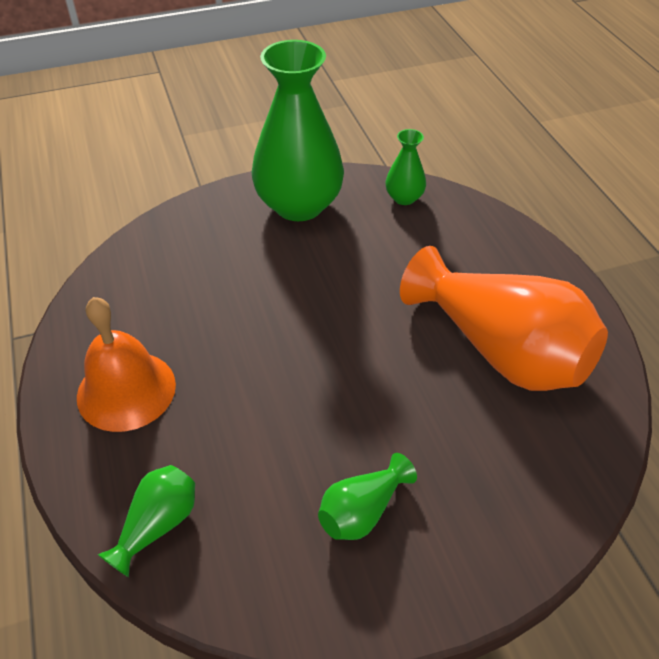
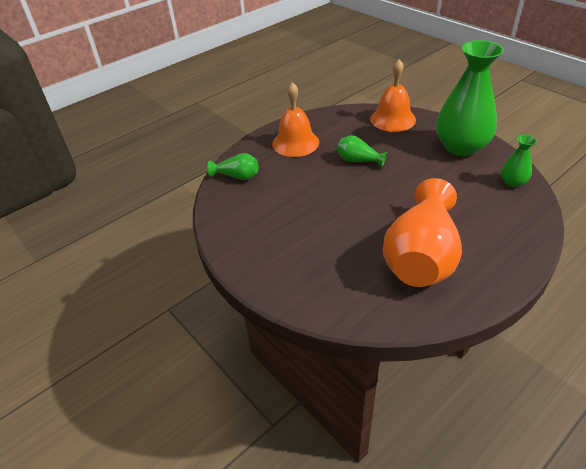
camera: 70 degrees right, 5 degrees down
(172, 240) = (393, 119): none -> orange bell
(362, 511) = (278, 232): green vase -> green vase (358, 161)

